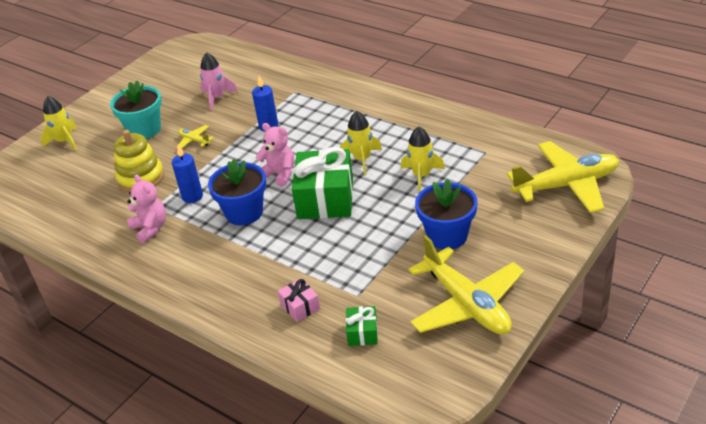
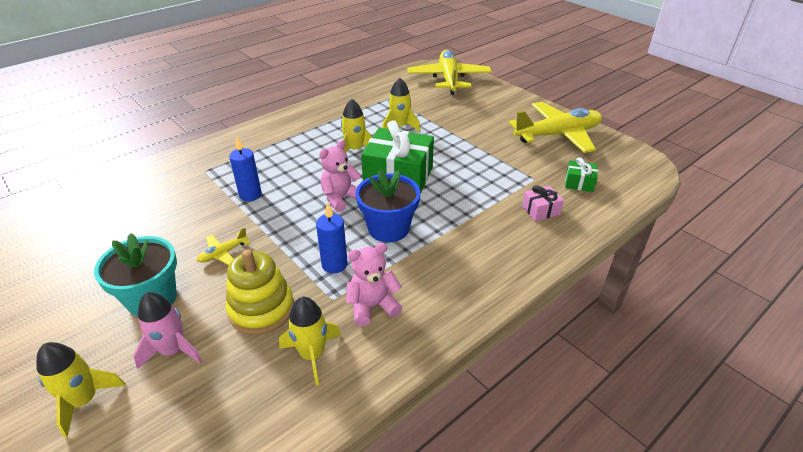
camera: 80 degrees left, 0 degrees up
(103, 213) = (312, 355): none -> yellow rocket
(217, 98) = (151, 226): pink rocket -> pink rocket (173, 350)
(447, 236) = (480, 129): blue flower pot -> none

